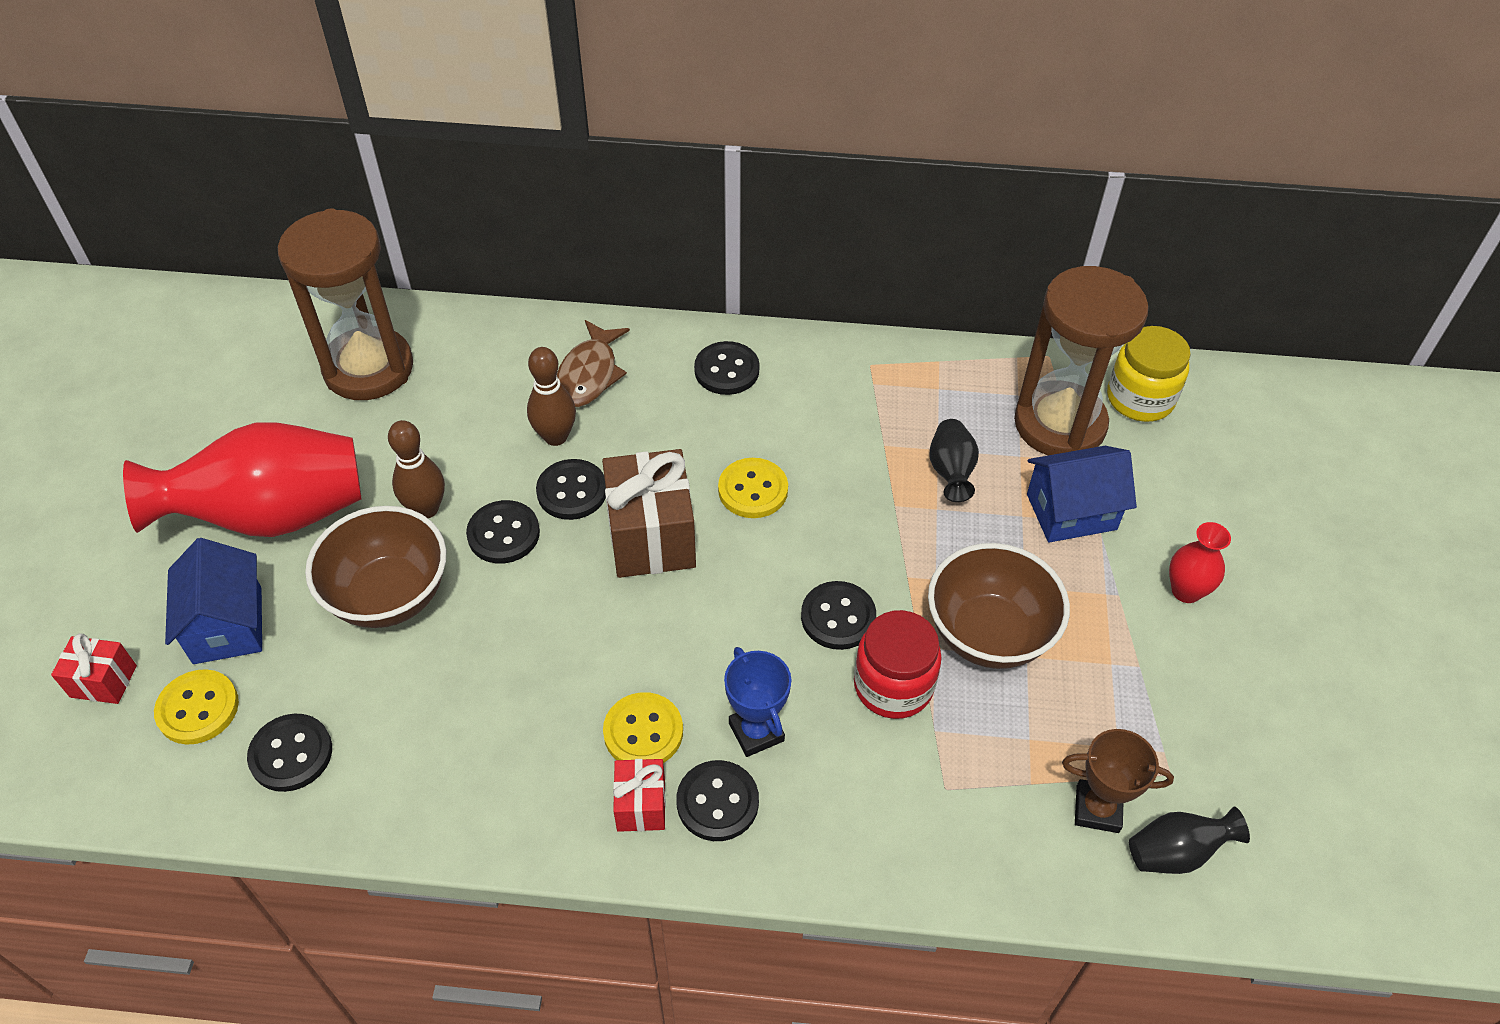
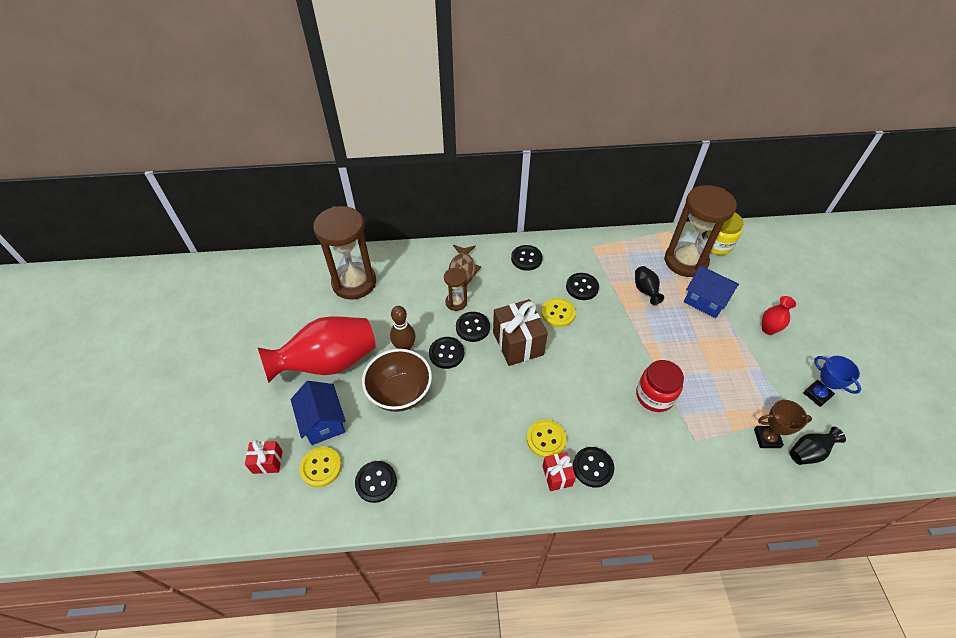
camera: 10 degrees left, 0 degrees up
(555, 437) = (456, 302): brown bowling pin -> brown hourglass
(756, 732) = (599, 430): blue trophy -> blue trophy (817, 395)
(838, 617) = (618, 367): black button -> black button (582, 287)
(988, 634) = (689, 364): brown bowl -> none
(1071, 512) = (705, 301): blue house -> blue house turned 60 degrees clockwise

